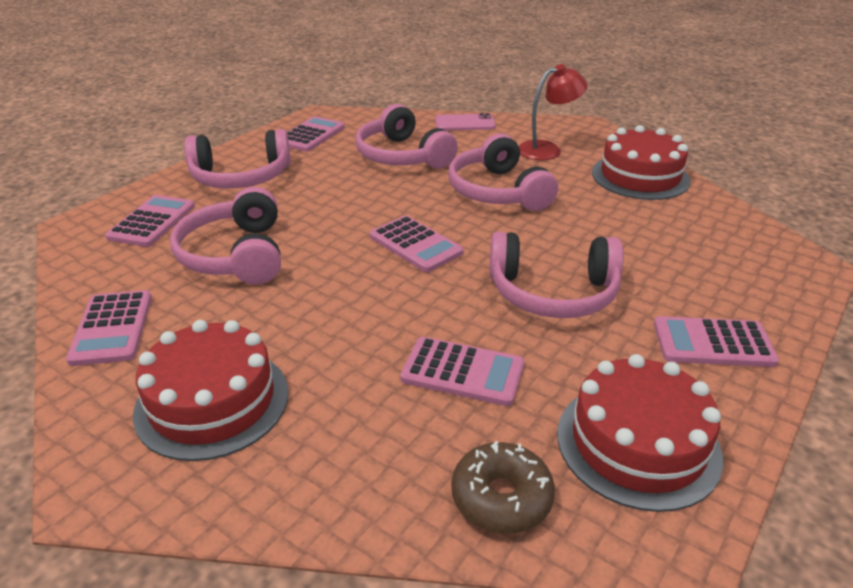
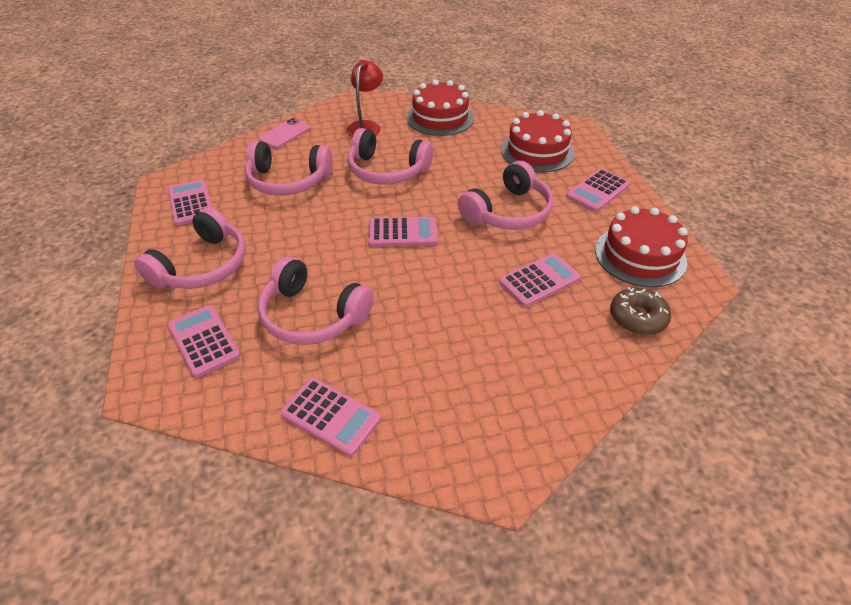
camera: 50 degrees left, 10 degrees up
(212, 402) = (466, 394): red cake -> red cake (537, 151)

